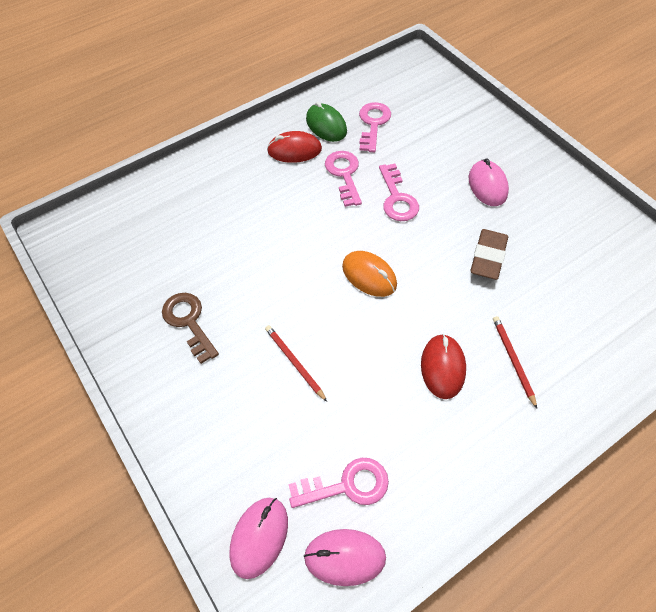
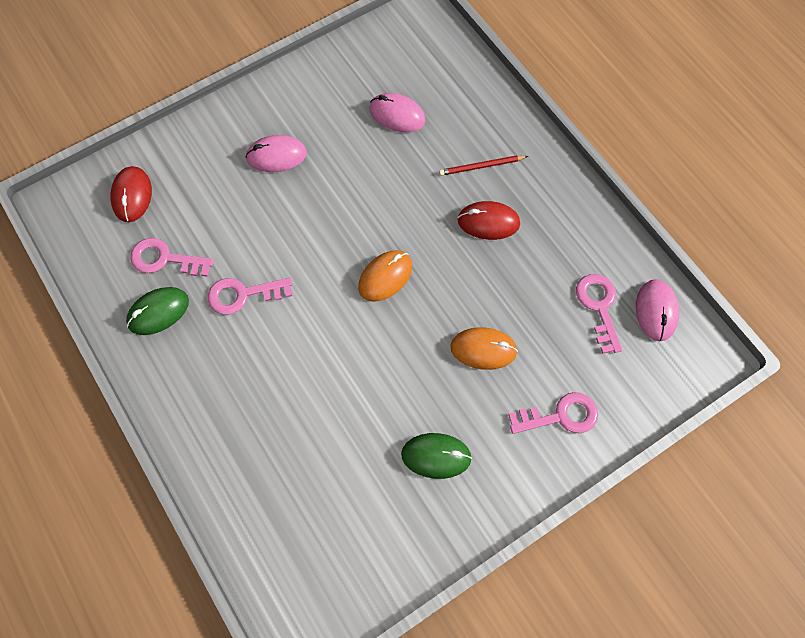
camera: 90 degrees left, 10 degrees up
(189, 322) = (436, 456): brown key -> green mouse
(259, 537) = (646, 377): pink mouse -> pink mouse (397, 115)
(294, 150) = (195, 349): red mouse -> red mouse (132, 195)
(294, 362) = (483, 349): red pencil -> orange mouse
(397, 198) = (284, 243): pink key -> pink key (560, 416)
(488, 257) = (369, 169): brown eraser -> none

